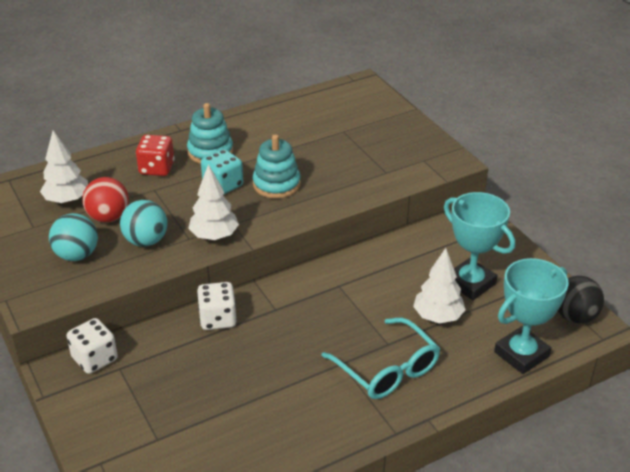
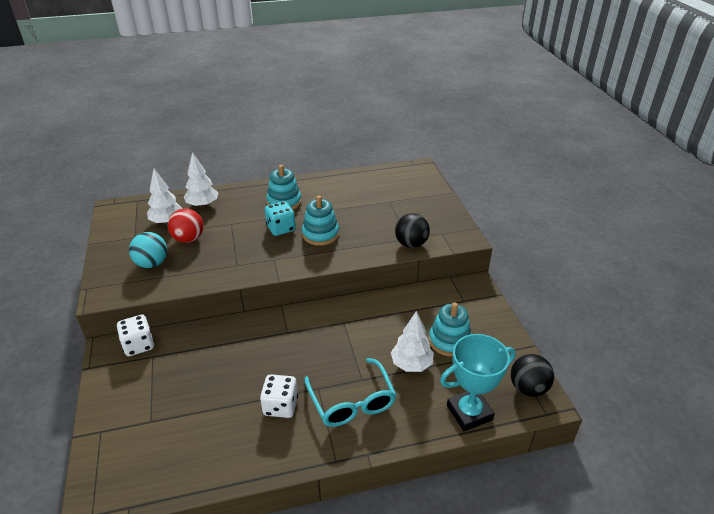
camera: 15 degrees right, 0 degrees up
(146, 241) = (205, 261): turquoise ball -> none
(156, 168) = (240, 208): red dice -> none
(214, 236) = (255, 266): white tree -> white tree (203, 205)
(218, 319) = (241, 331): white dice -> white dice (280, 406)
(392, 178) = (411, 244): none -> black ball
(470, 283) = (449, 341): turquoise trophy -> turquoise stacking toy

